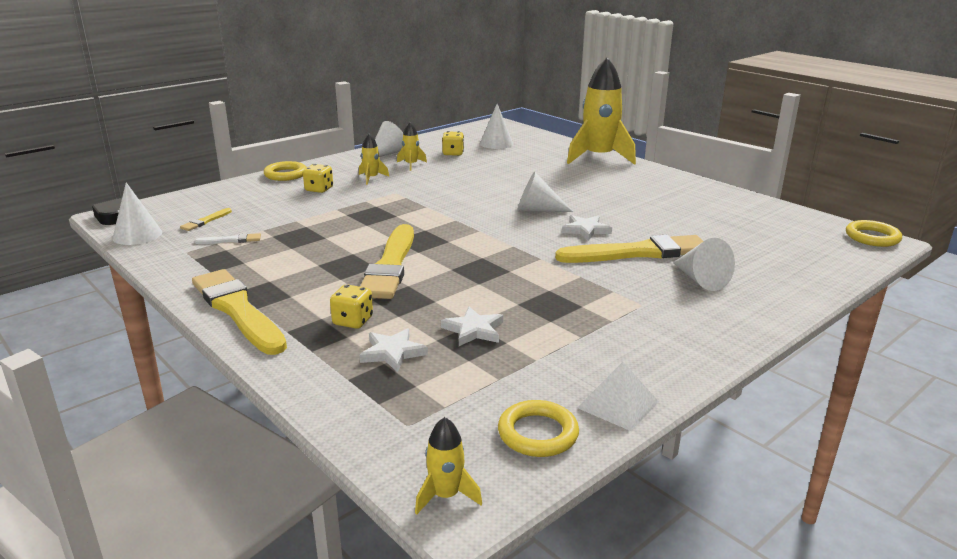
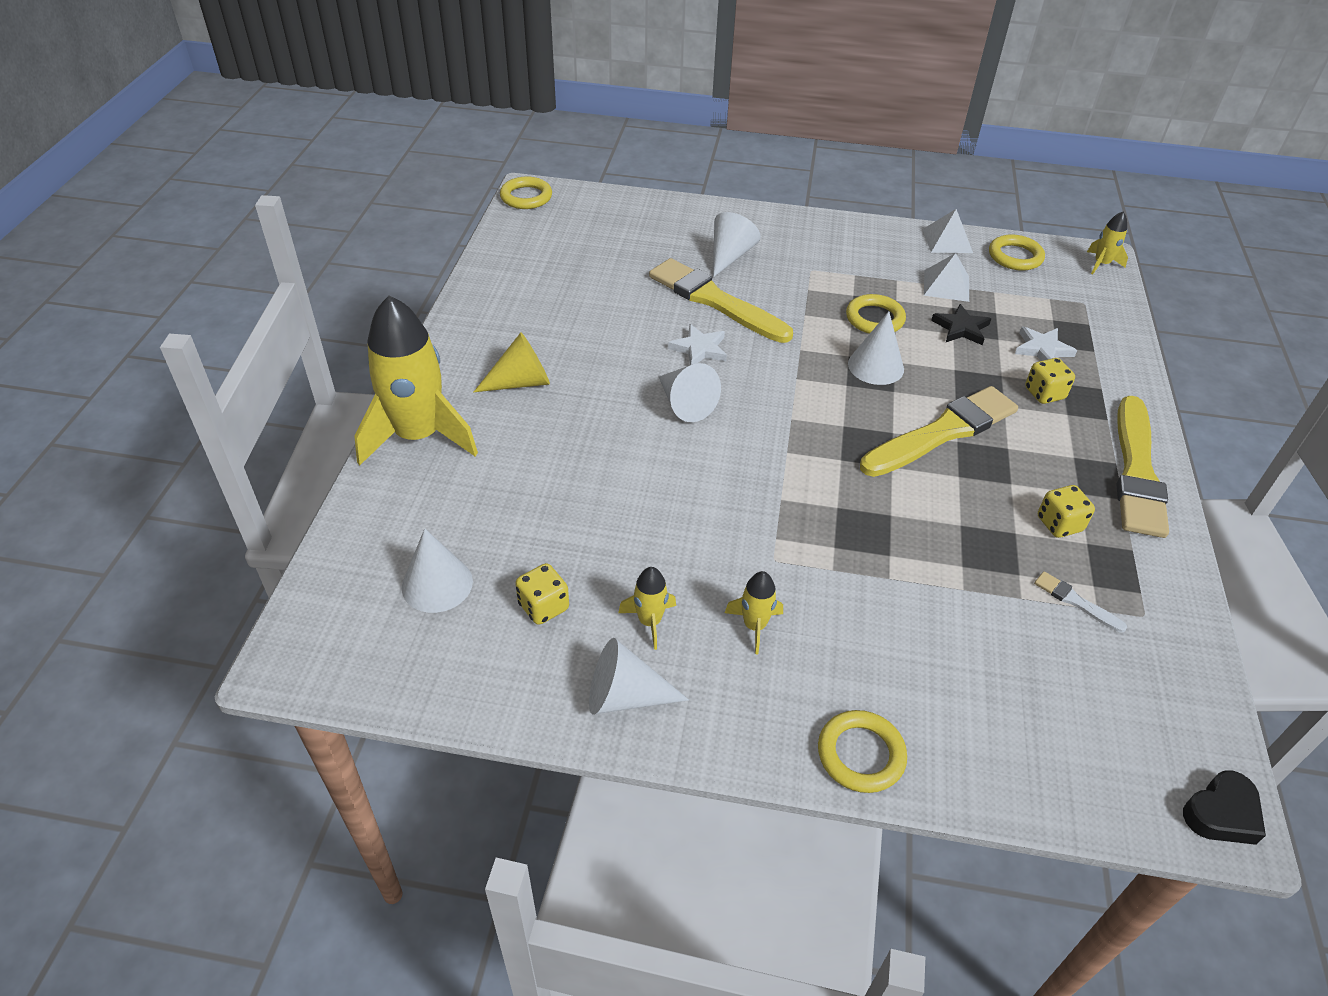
camera: 130 degrees left, 20 degrees up
(137, 235) = (1198, 713): white cone -> white cone (875, 366)
(205, 221) = (1084, 681): yellow brush -> none
(319, 189) = (859, 652): yellow dice -> yellow dice (1059, 524)
(474, 330) = (961, 328): white star -> black star
(538, 300) = (874, 319): none -> yellow ring
(540, 357) = (946, 285): none -> white pyramid
(615, 183) = (520, 382): none -> yellow cone

